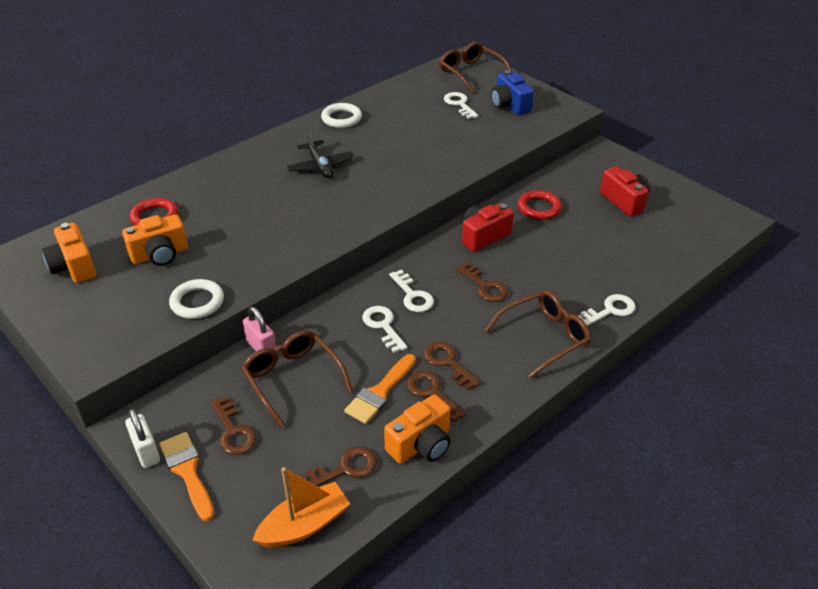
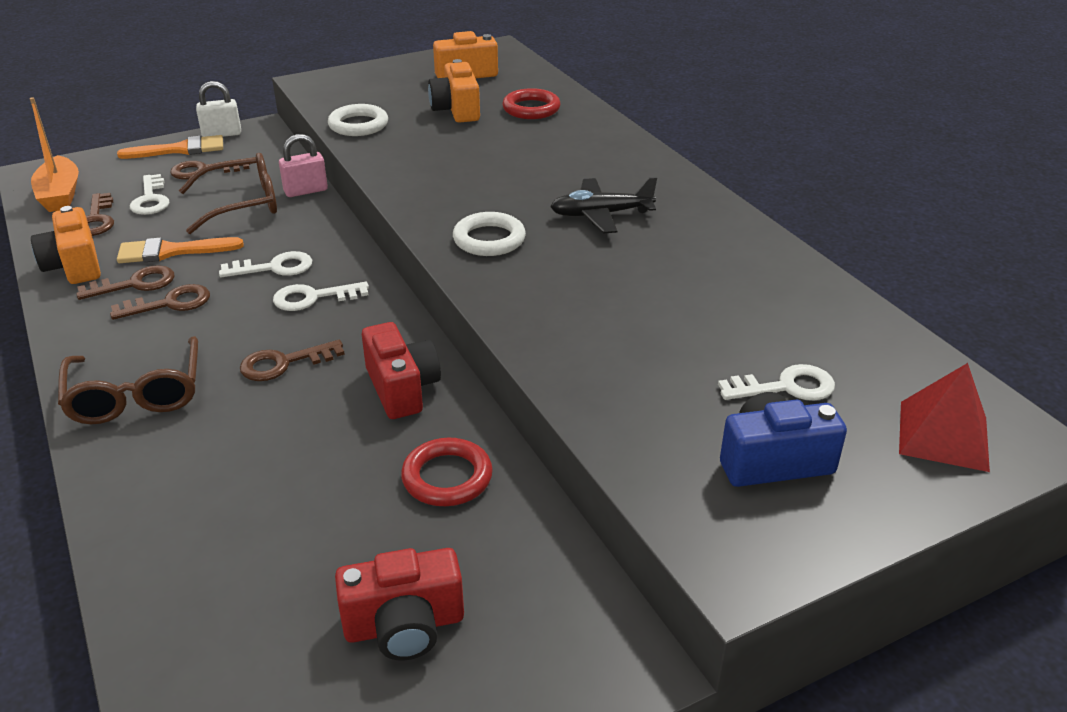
camera: 105 degrees right, 5 degrees down
(341, 118) = (747, 247): white ring -> white ring (489, 239)
(380, 392) = (172, 251): orange brush -> orange brush turned 60 degrees counterclockwise
(471, 73) = (943, 435): brown glasses -> red pyramid
(609, 310) = (125, 483): white key -> white key (151, 199)

